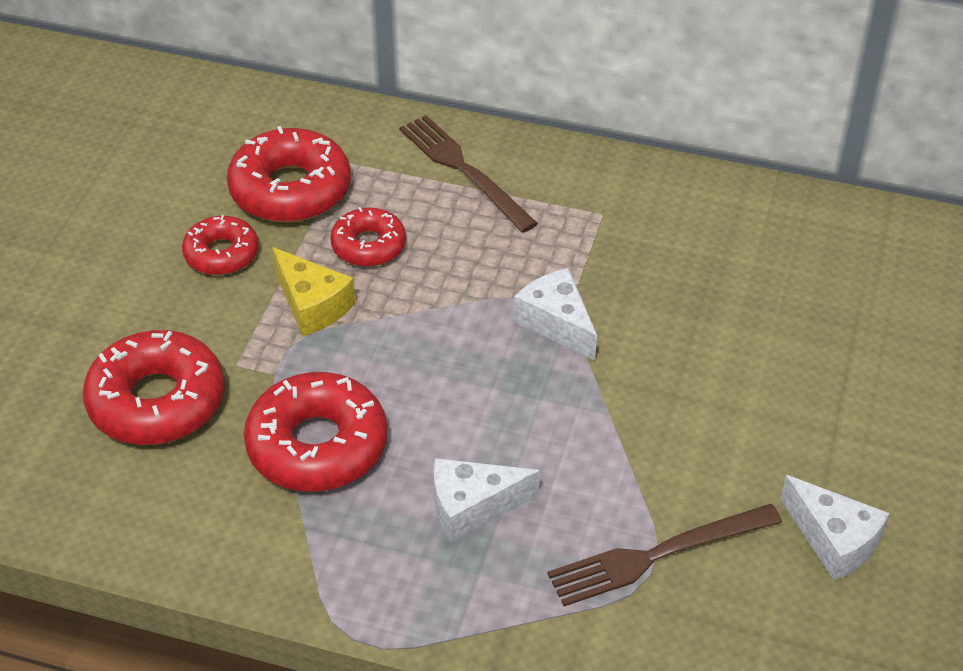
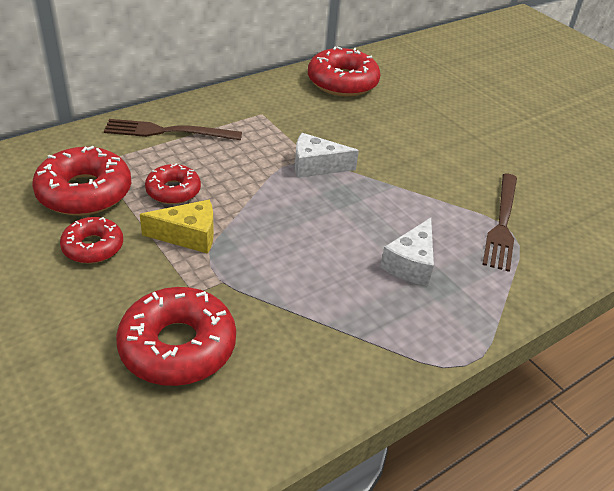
camera: 55 degrees left, 5 degrees down
(317, 445) = (301, 296): red donut -> red donut (342, 82)
(834, 540) = (538, 172): white cheese -> none

